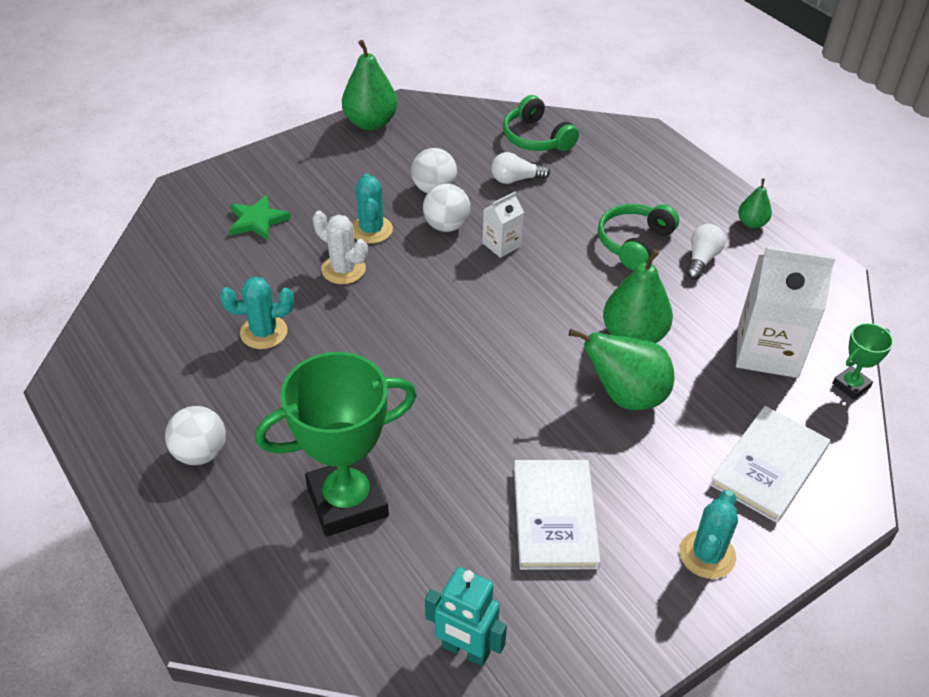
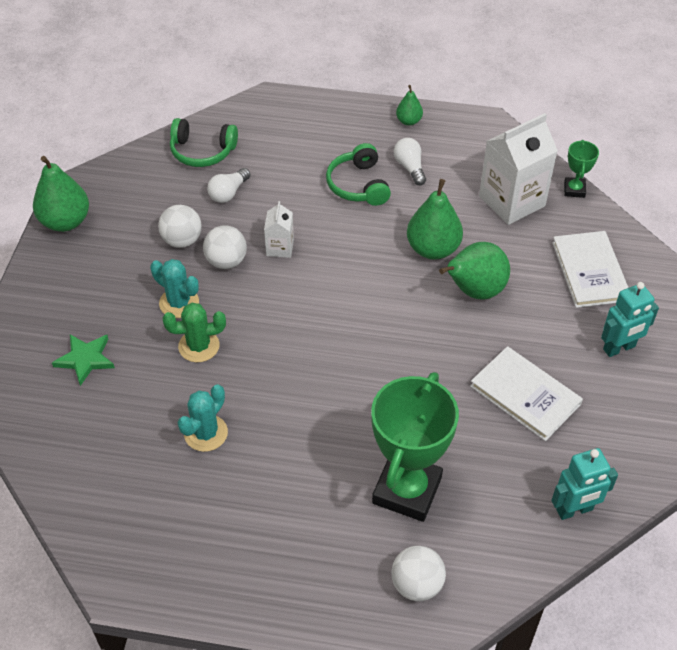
camera: 45 degrees left, 5 degrees up
(200, 453) = (278, 545): white ball -> white ball (417, 584)
(343, 269) = (199, 346): white cactus -> green cactus
(707, 554) = (619, 348): turquoise cactus -> turquoise robot

